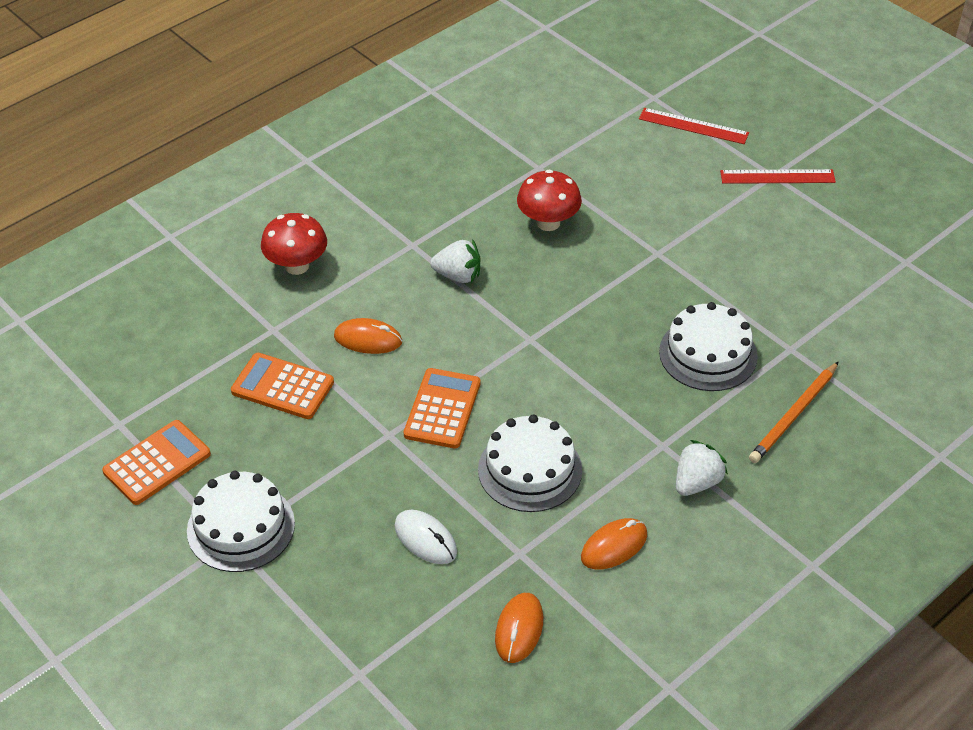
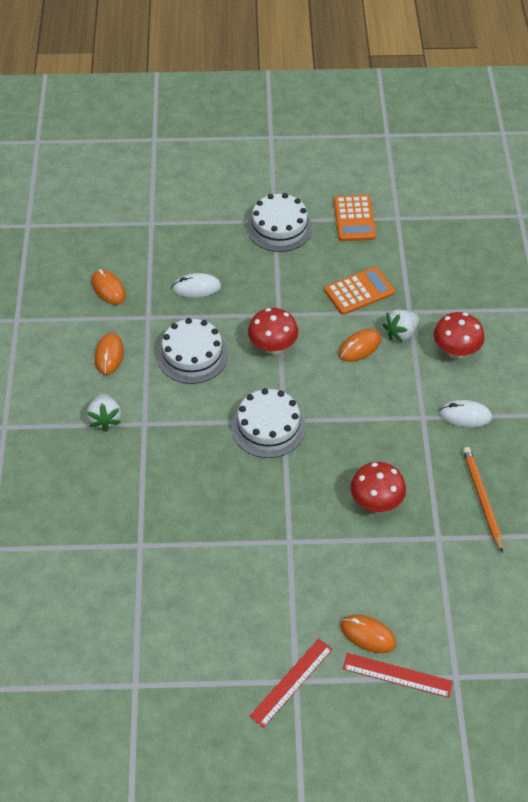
camera: 130 degrees right, 5 degrees up
(378, 218) = (465, 415): none -> white mouse
(442, 409) = (273, 346): orange calculator -> red mushroom
(458, 275) = (372, 422): white strawberry -> white strawberry (401, 333)
(681, 159) = (368, 635): none -> orange mouse
(693, 126) = (397, 675): red ruler -> red ruler turned 45 degrees clockwise
(708, 354) = (181, 498): white cake -> white cake (268, 427)
(794, 415) = (94, 502): orange pencil -> orange pencil (482, 499)

